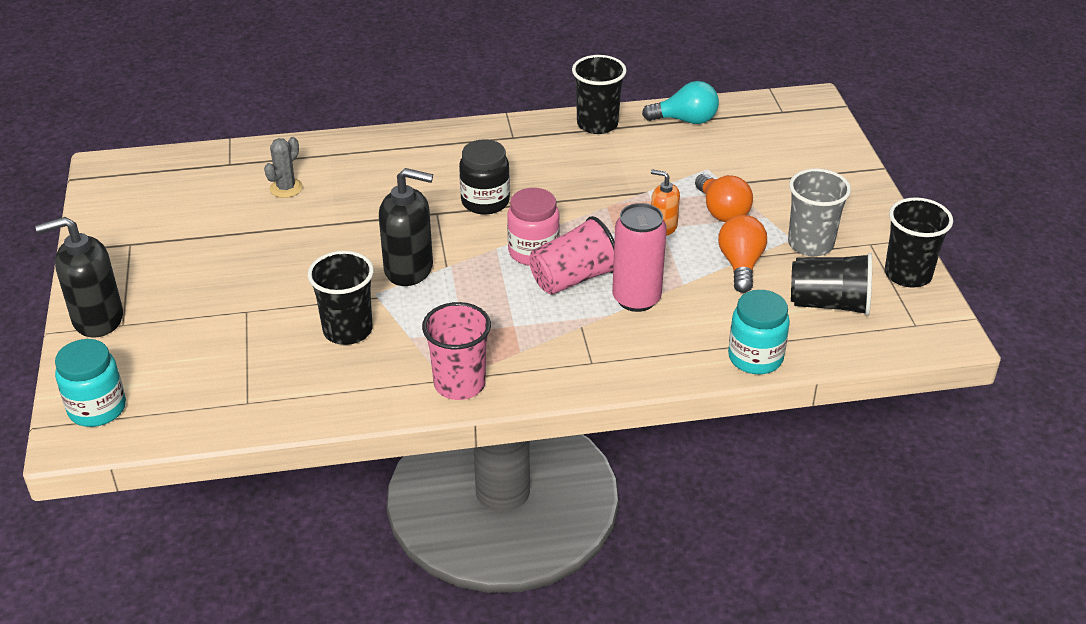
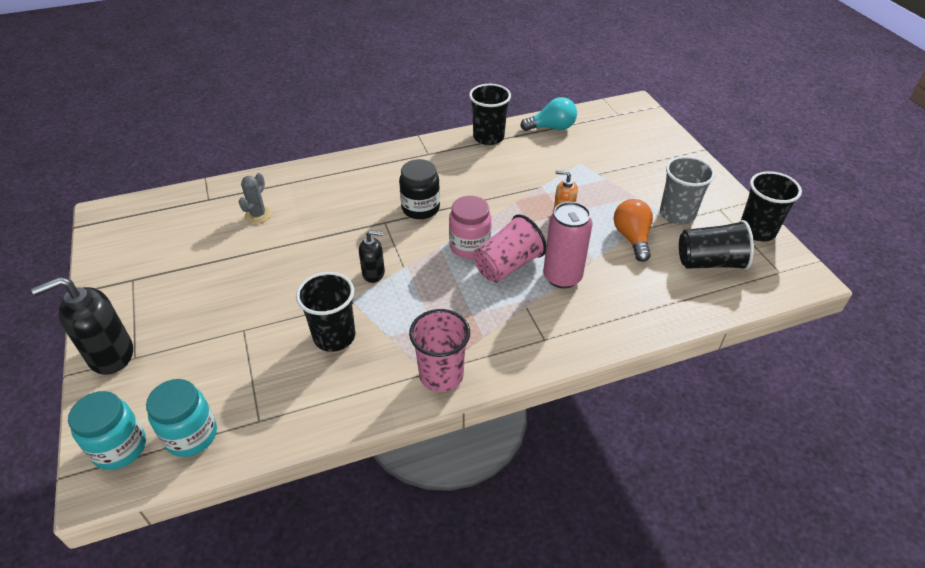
camera: 10 degrees left, 5 degrees up
(409, 269) = (373, 273): black soap dispenser -> black soap dispenser, size x0.57
(721, 211) = (602, 196): orange light bulb -> none
(755, 358) = (672, 317): turquoise jar -> turquoise jar (191, 435)

